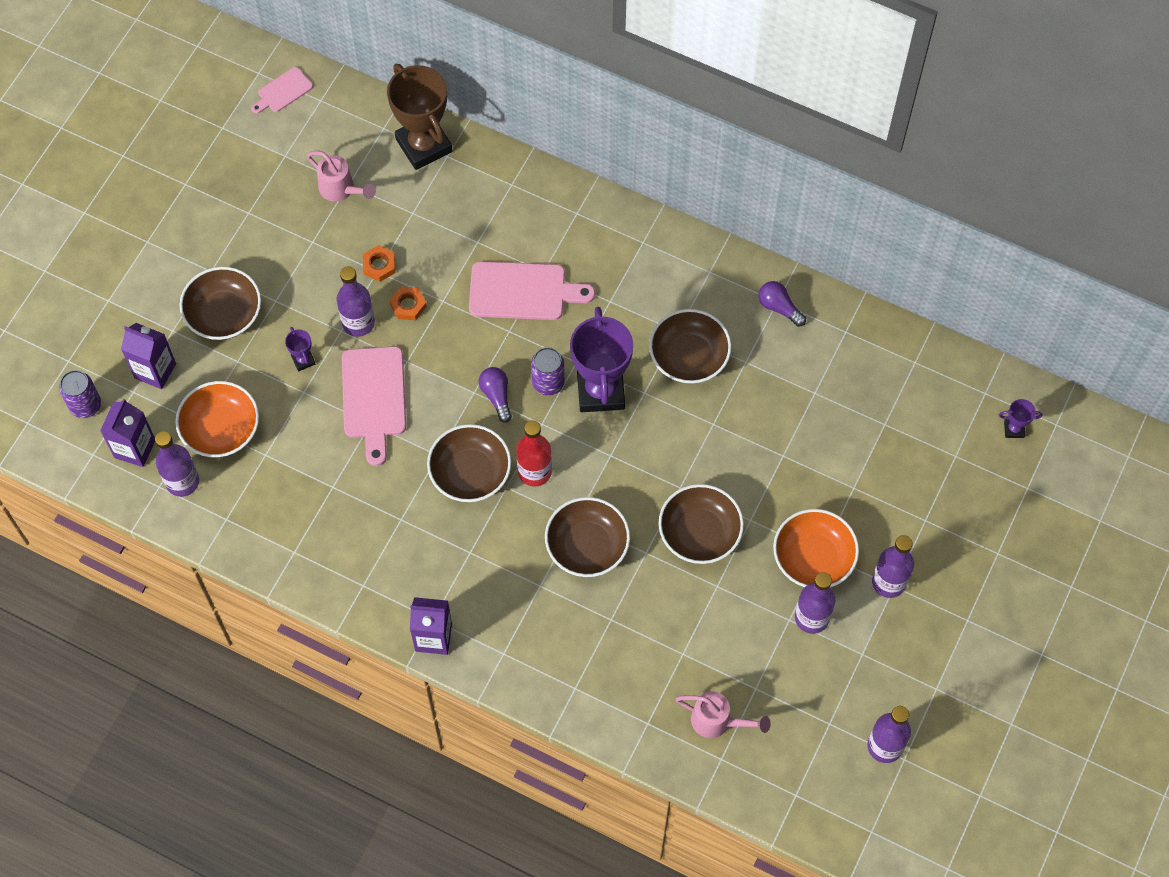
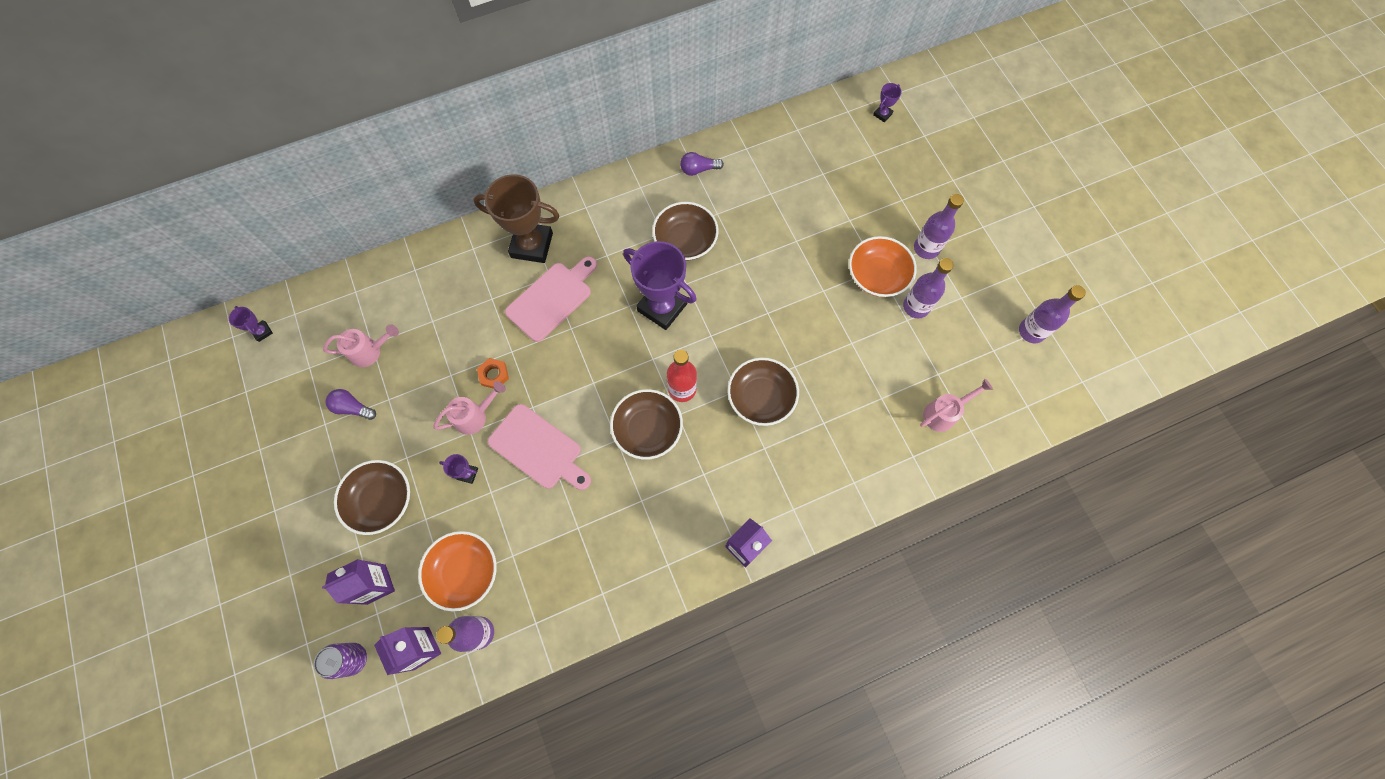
camera: 50 degrees left, 5 degrees up
(283, 91) = (262, 332): pink cutting board -> purple trophy
(358, 323) = (475, 416): purple bottle -> pink watering can
(379, 265) = (448, 370): orange nut -> none
(424, 145) = (393, 277): brown trophy -> brown trophy (532, 245)
(496, 396) = (609, 371): purple light bulb -> purple light bulb (353, 408)
(548, 383) = (628, 333): purple can -> none
(699, 533) = (808, 325): brown bowl -> none

